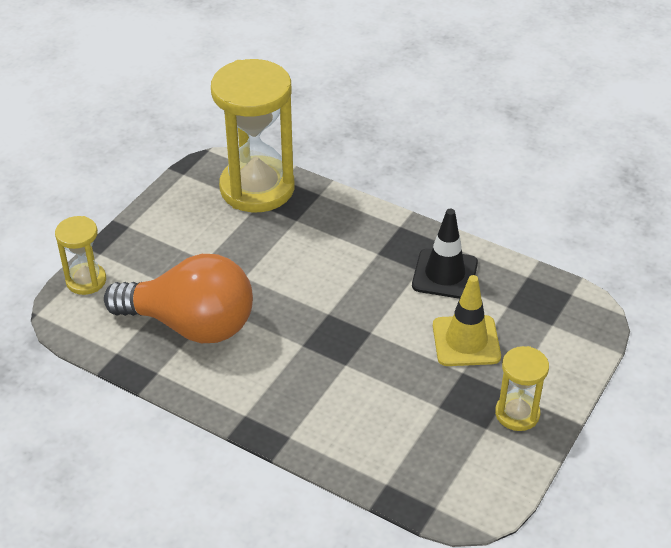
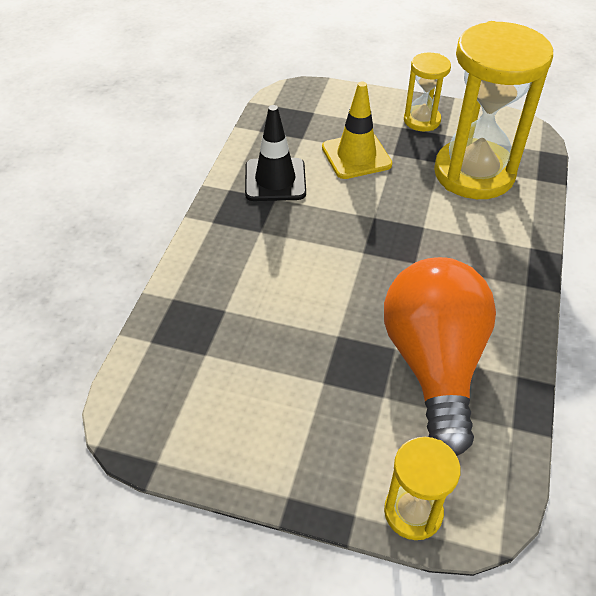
camera: 105 degrees left, 5 degrees up
(257, 188) = (173, 364): yellow hourglass -> yellow hourglass (474, 173)

